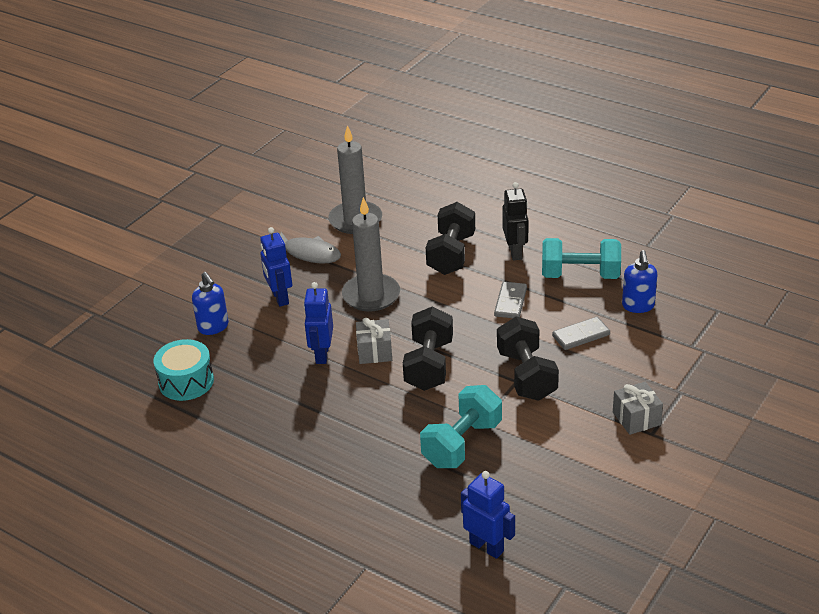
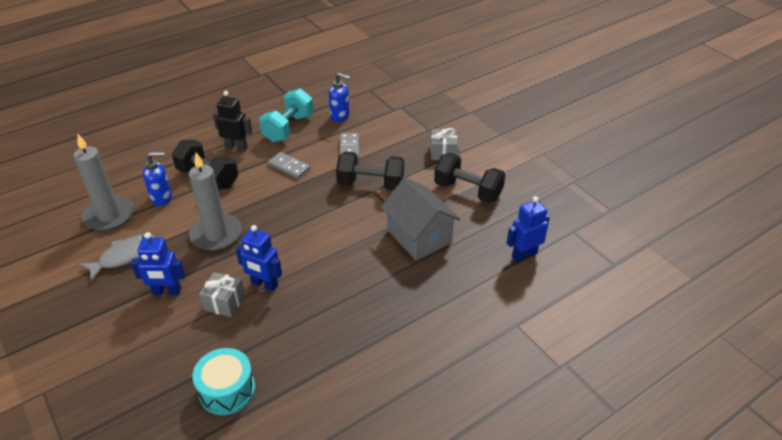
camera: 70 degrees left, 5 degrees up
(213, 327) = (166, 350): blue soap dispenser -> blue soap dispenser (162, 198)
(374, 351) = (286, 252): grey gift -> grey gift (224, 302)
(429, 365) = (324, 227): black dumbbell -> black dumbbell (468, 191)
(462, 444) = (419, 236): turquoise dumbbell -> grey house

